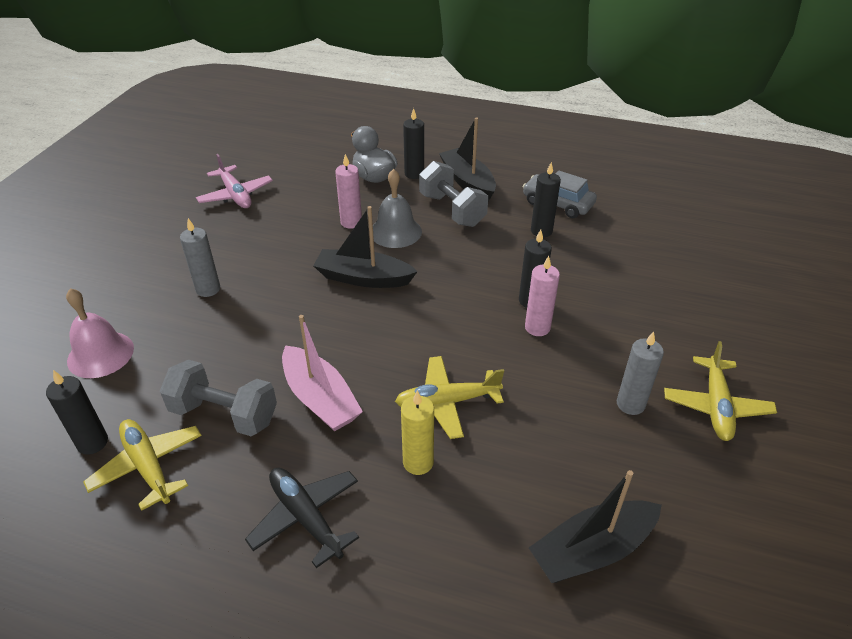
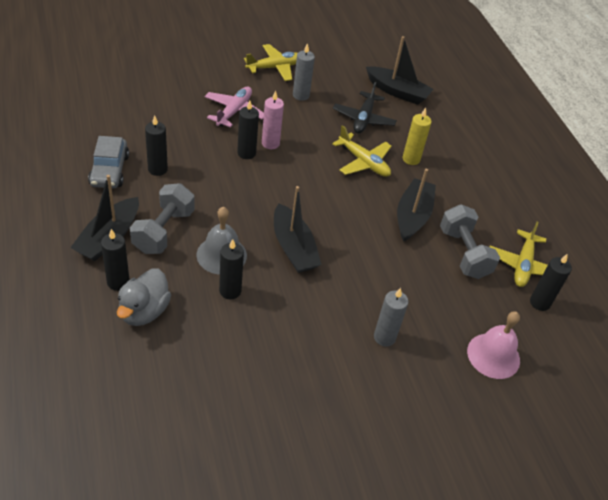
camera: 130 degrees left, 5 degrees up
(236, 195) = (253, 411): pink plane -> pink plane (234, 111)
(305, 517) = (478, 186): black plane -> black plane (363, 119)
(320, 399) = (412, 216): pink boat -> black boat
(351, 222) = (230, 291): pink candle -> black candle

